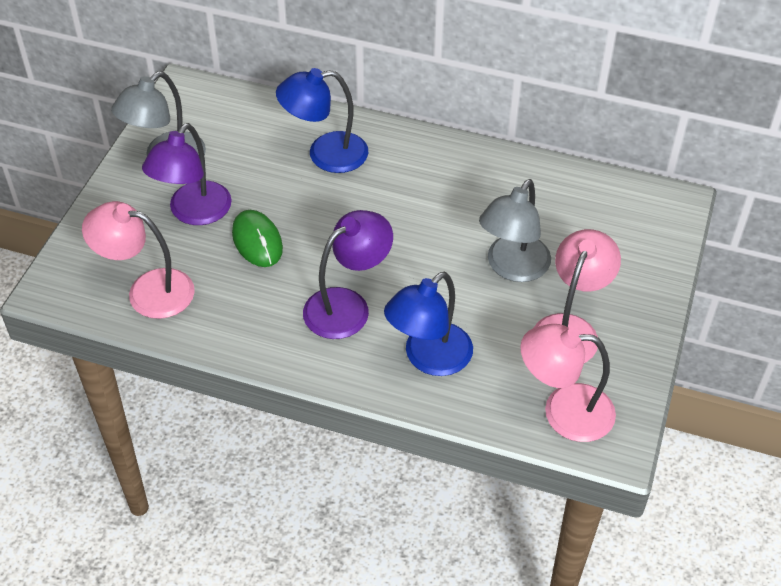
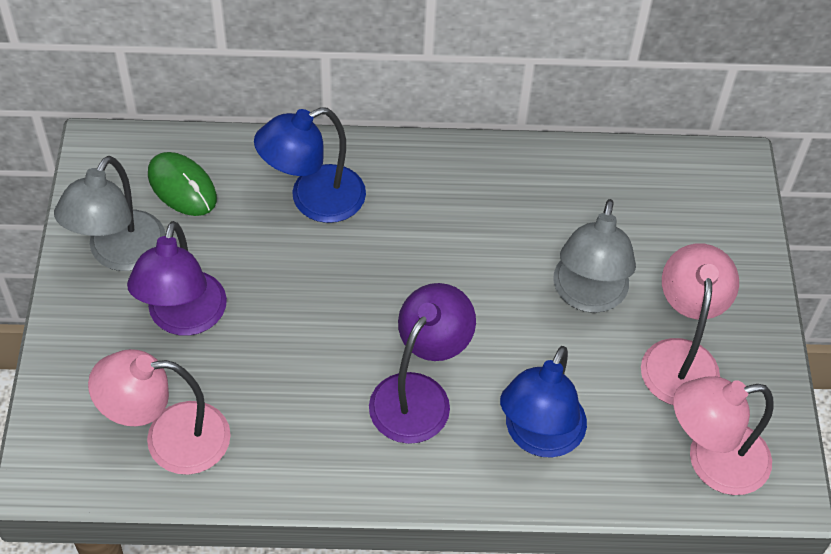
camera: 20 degrees left, 5 degrees up
(257, 241) = (277, 337): green mouse -> green mouse (182, 187)

